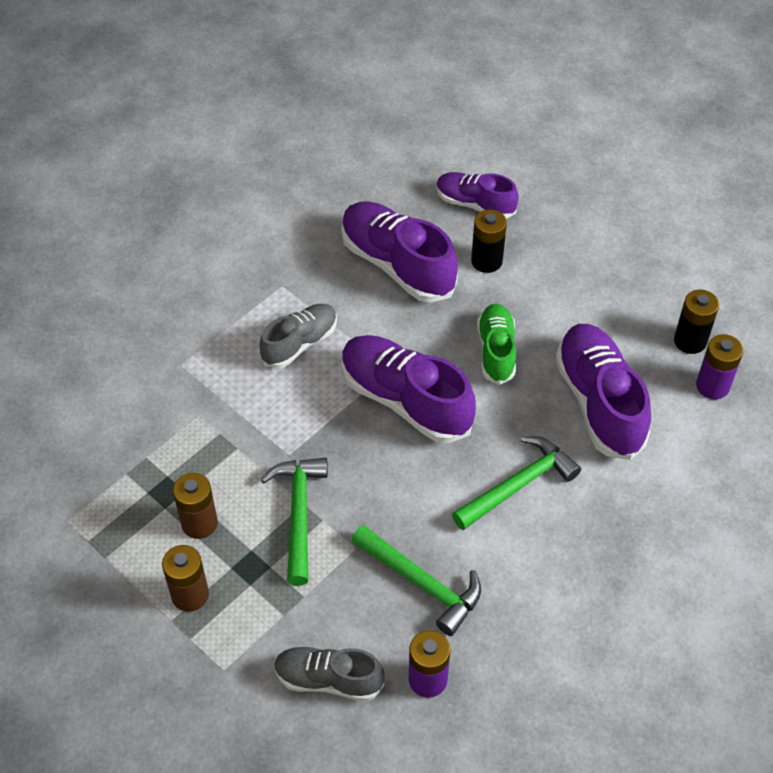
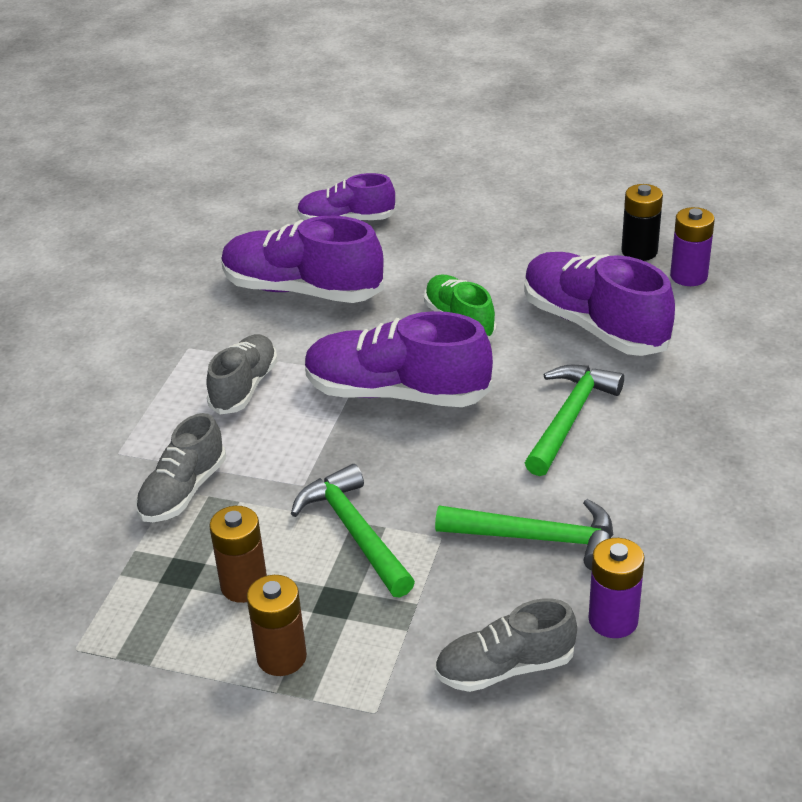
camera: 25 degrees left, 15 degrees down
(205, 421) = (183, 491): none -> grey shoe
(486, 261) = (393, 258): black battery -> none

